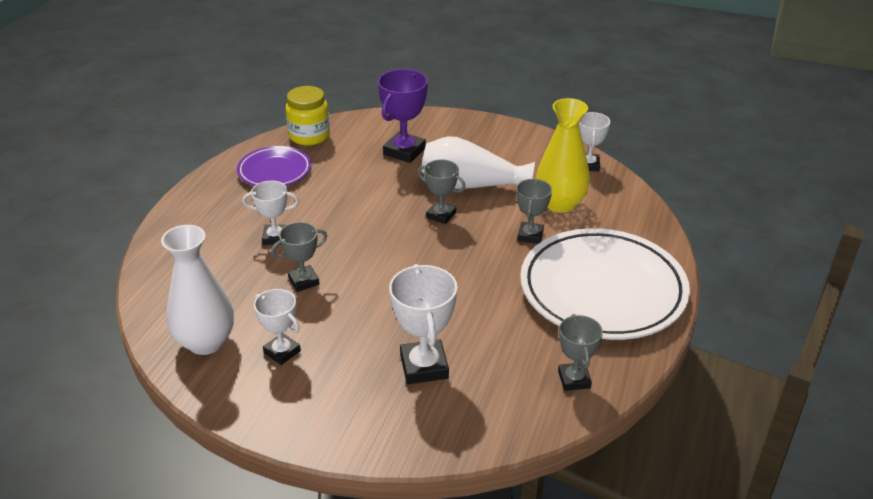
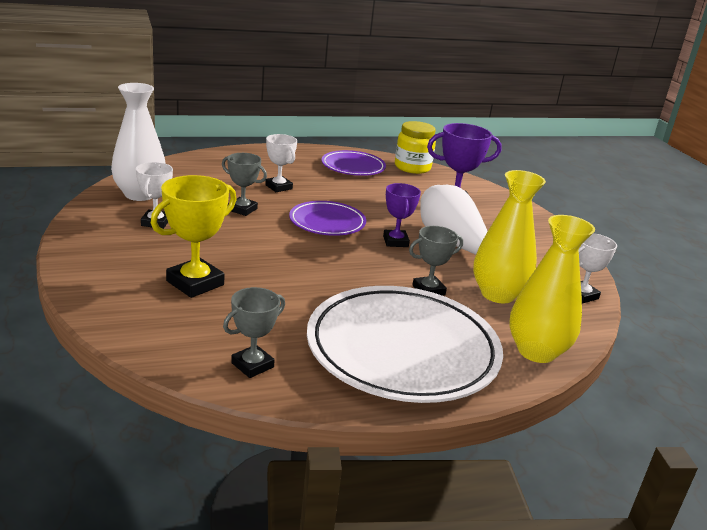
camera: 50 degrees right, 10 degrees down
(375, 239) = (327, 222): none -> purple plate
(424, 366) = (195, 283): white trophy -> yellow trophy
(441, 215) = (395, 241): grey trophy -> purple trophy
(643, 226) = (536, 351): none -> yellow vase

